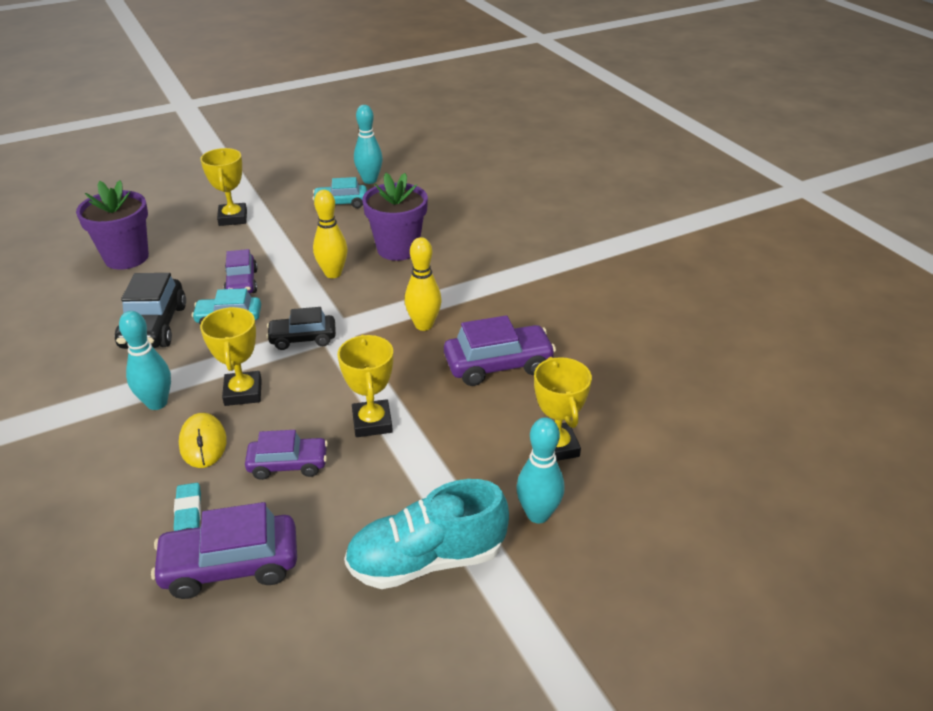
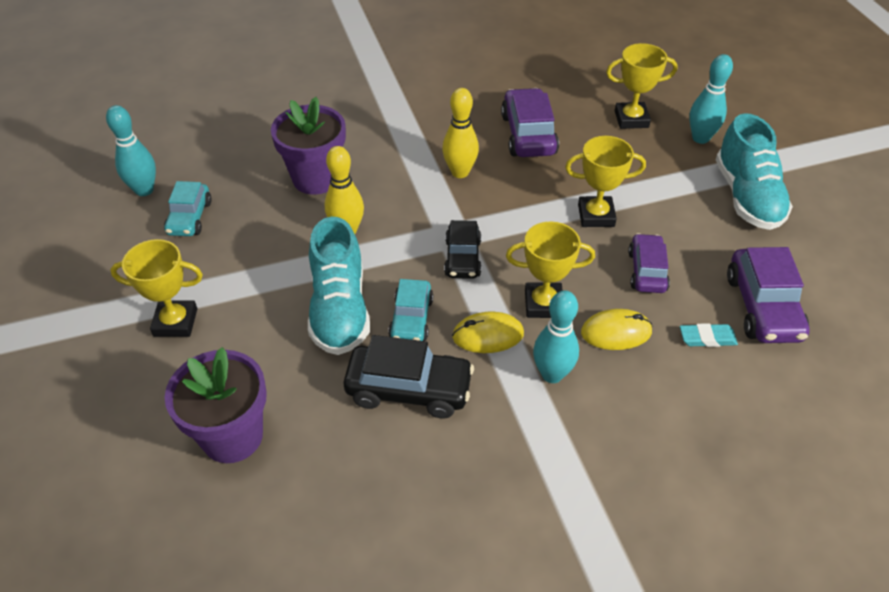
camera: 80 degrees left, 10 degrees up
(207, 362) = (488, 335): none -> yellow mouse
(242, 283) = (339, 309): purple car -> turquoise shoe

